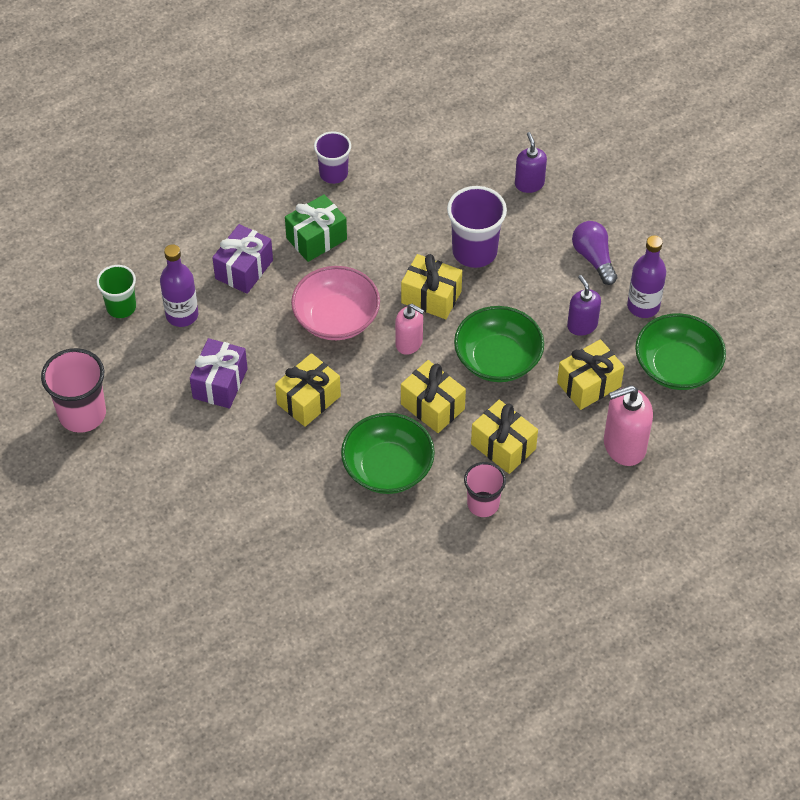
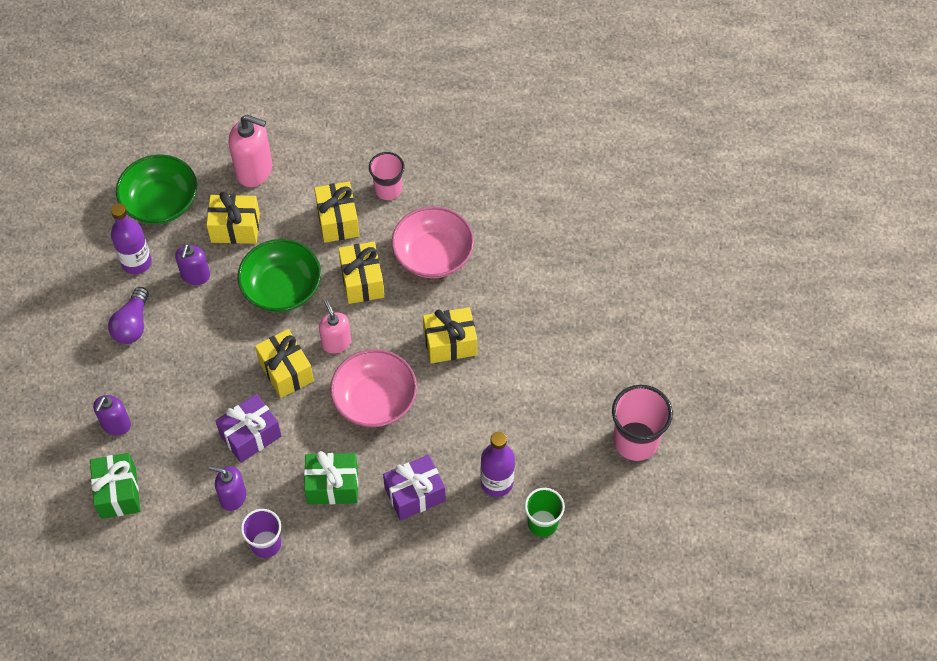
camera: 145 degrees left, 5 degrees up
(220, 383) = (508, 400): purple gift -> purple gift (250, 435)
(388, 188) = (233, 497): none -> purple soap dispenser
(388, 468) = (433, 255): green bowl -> pink bowl
(474, 251) = (217, 390): purple cup -> none
(479, 143) = (118, 492): none -> green gift

